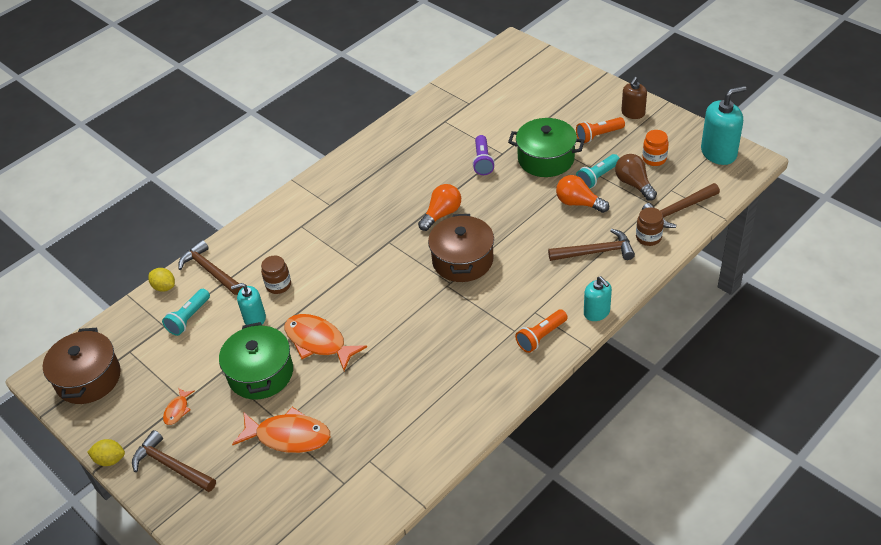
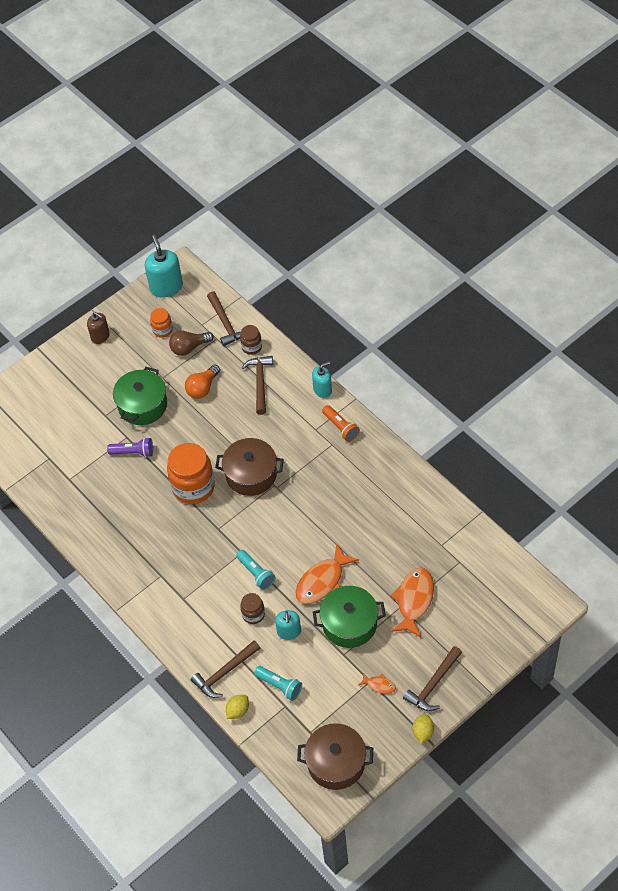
camera: 85 degrees left, 10 degrees up
(442, 214) = (193, 487): orange light bulb -> orange jar
(597, 177) = (175, 371): turquoise flashlight -> turquoise flashlight (256, 573)
(598, 135) = (122, 364): orange flashlight -> none

